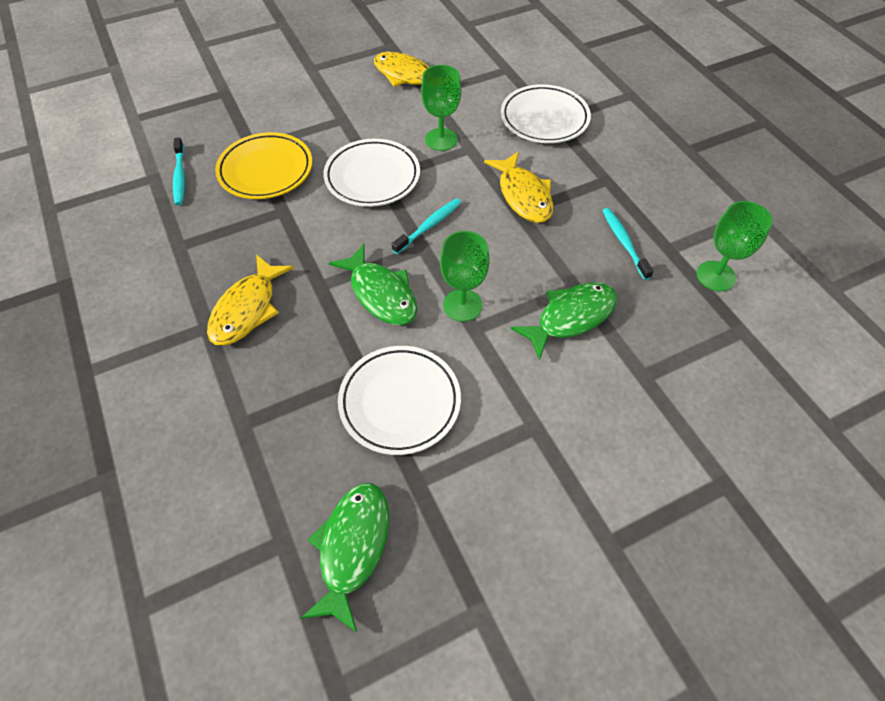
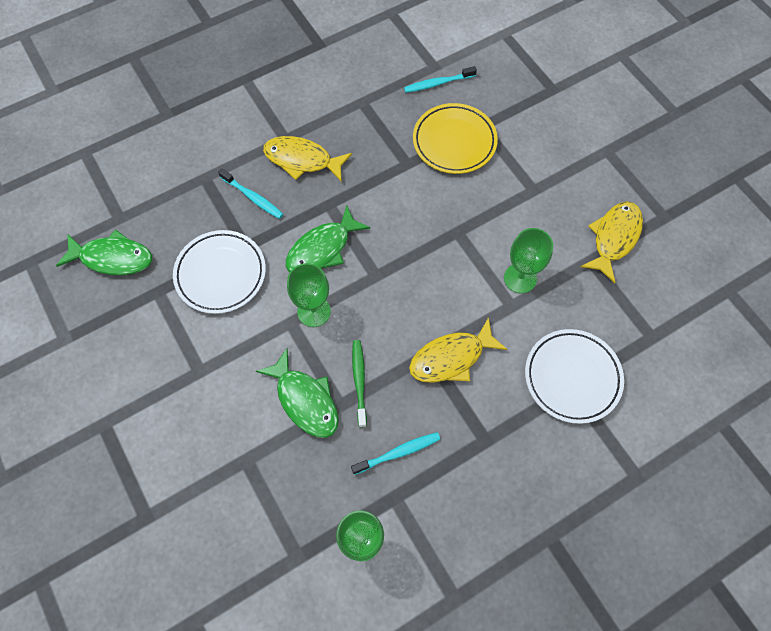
camera: 85 degrees right, 10 degrees up
(372, 177) = (458, 225): white plate -> none
(429, 226) = (402, 278): turquoise toothbrush -> turquoise toothbrush (253, 197)
(548, 269) = (359, 381): none -> green toothbrush

